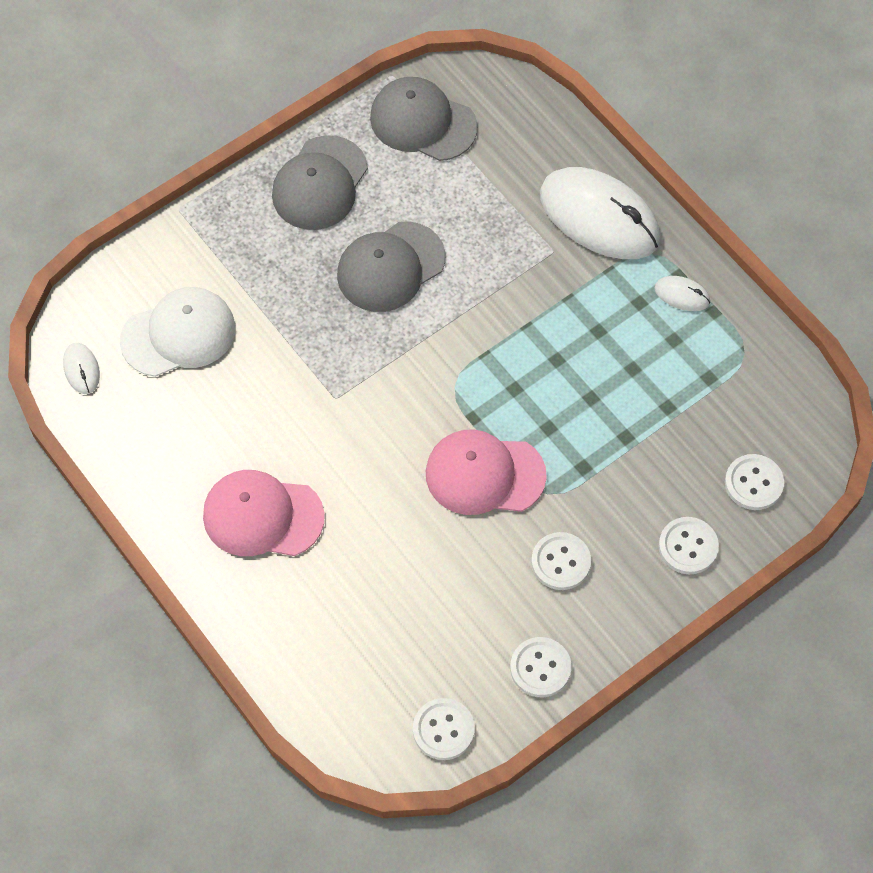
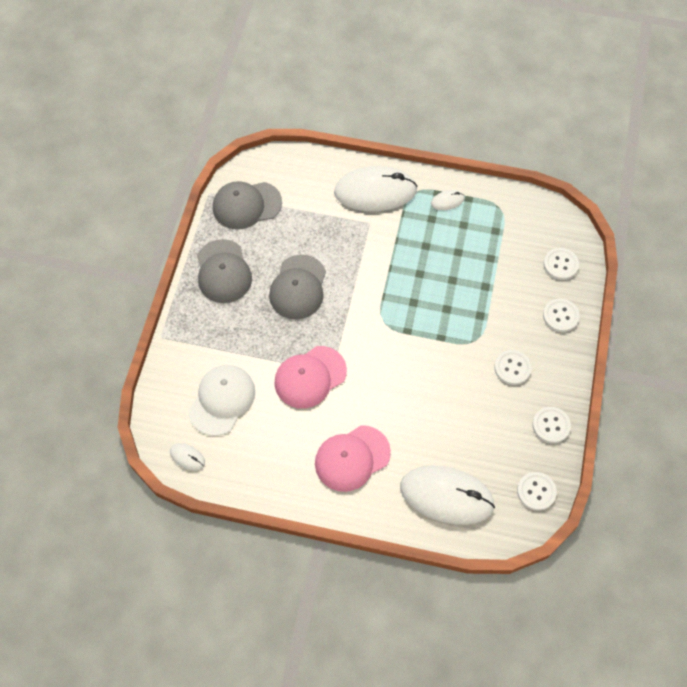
camera: 40 degrees left, 0 degrees up
(330, 647) = (446, 496): none -> white mouse
(484, 474) = (438, 354): pink cap -> pink cap (310, 377)

